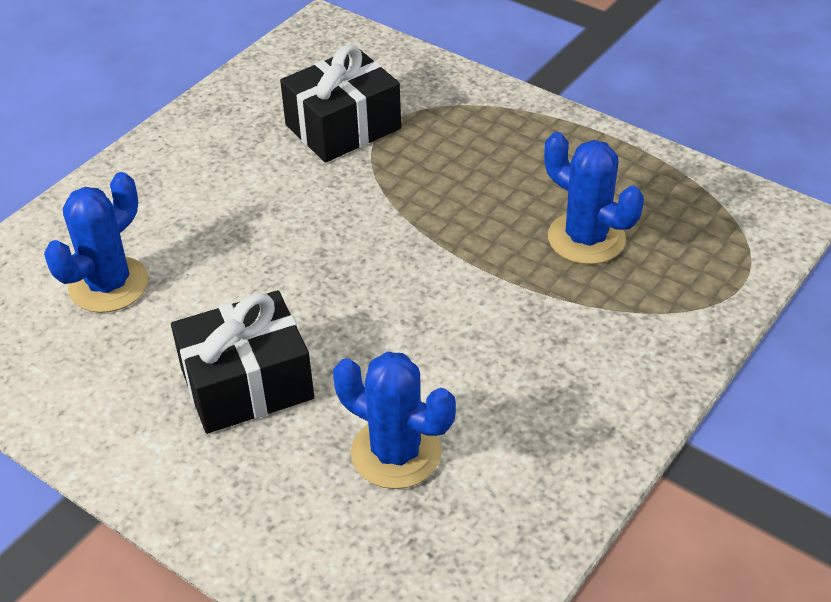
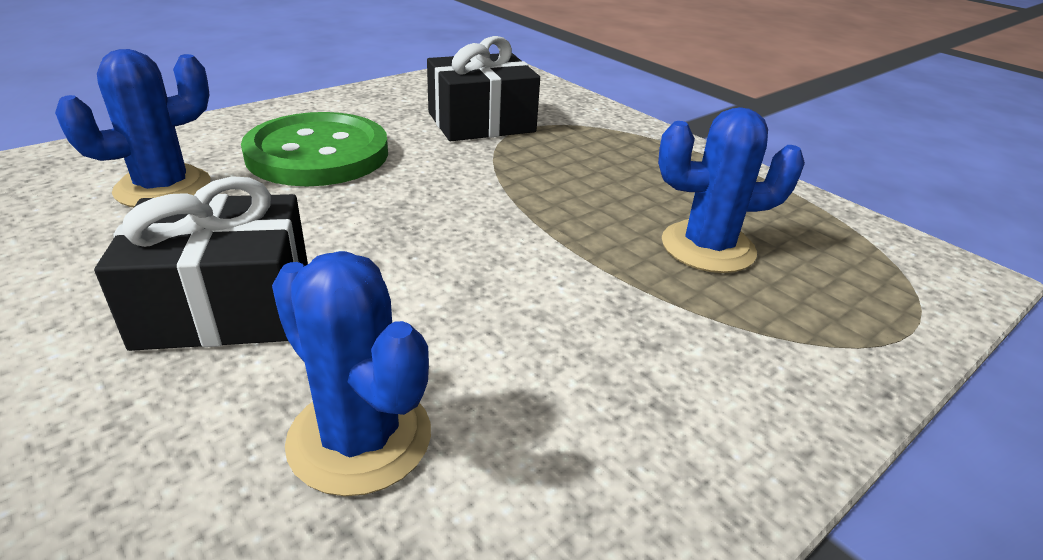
camera: 10 degrees right, 10 degrees down
(214, 210) = (318, 154): none -> green button
(586, 238) = (708, 247): blue cactus -> blue cactus turned 60 degrees counterclockwise

